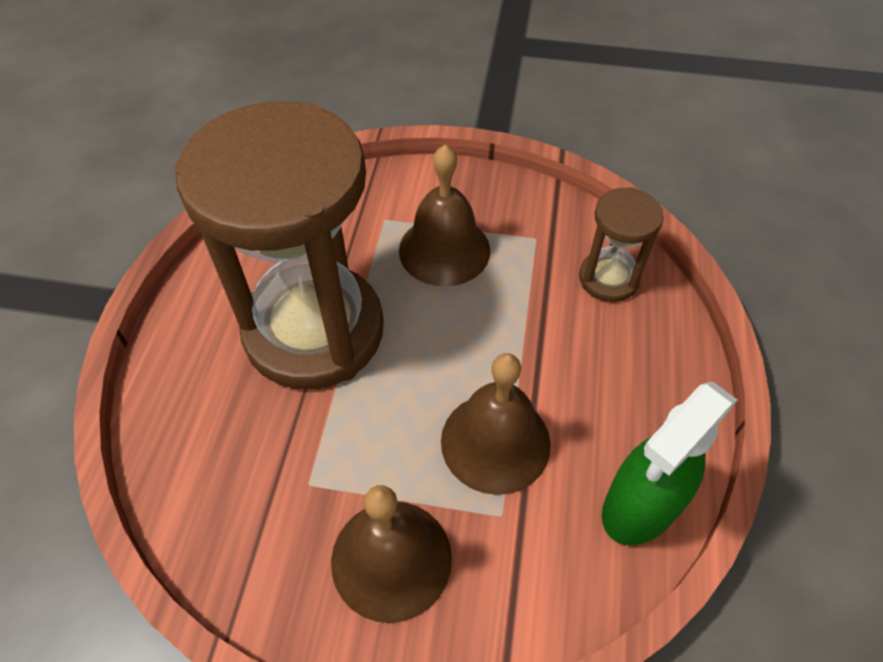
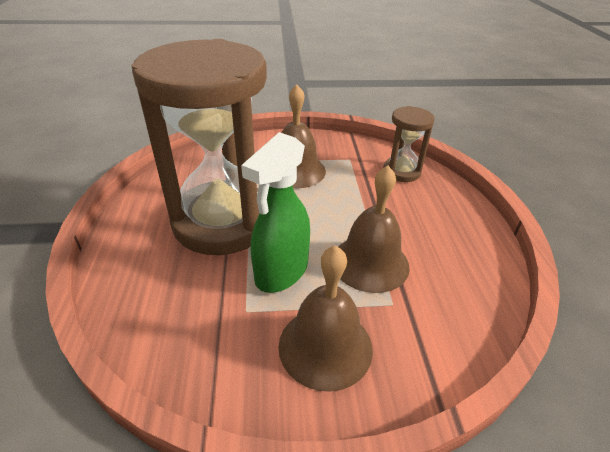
camera: 15 degrees left, 15 degrees down
(639, 506) = (480, 282): green spray bottle -> green spray bottle (281, 272)

